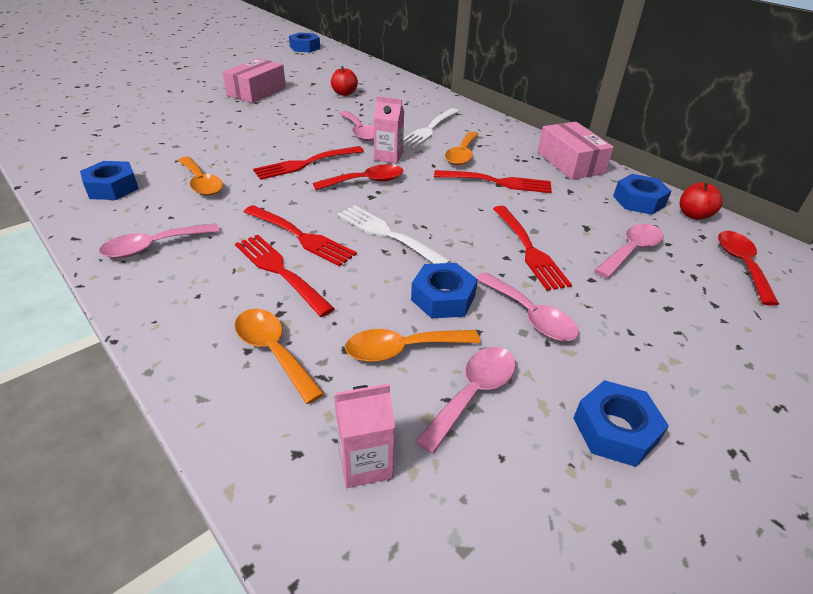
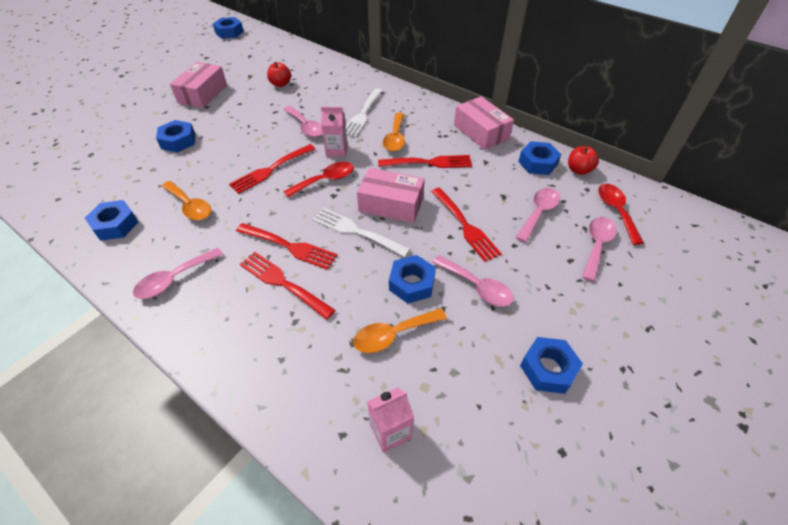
camera: 10 degrees left, 10 degrees up
(213, 126) = (178, 141): none -> blue nut
(273, 351) = (300, 356): orange spoon -> none
(439, 215) = (391, 204): none -> pink box
(473, 393) = (450, 360): pink spoon -> pink spoon (597, 245)

